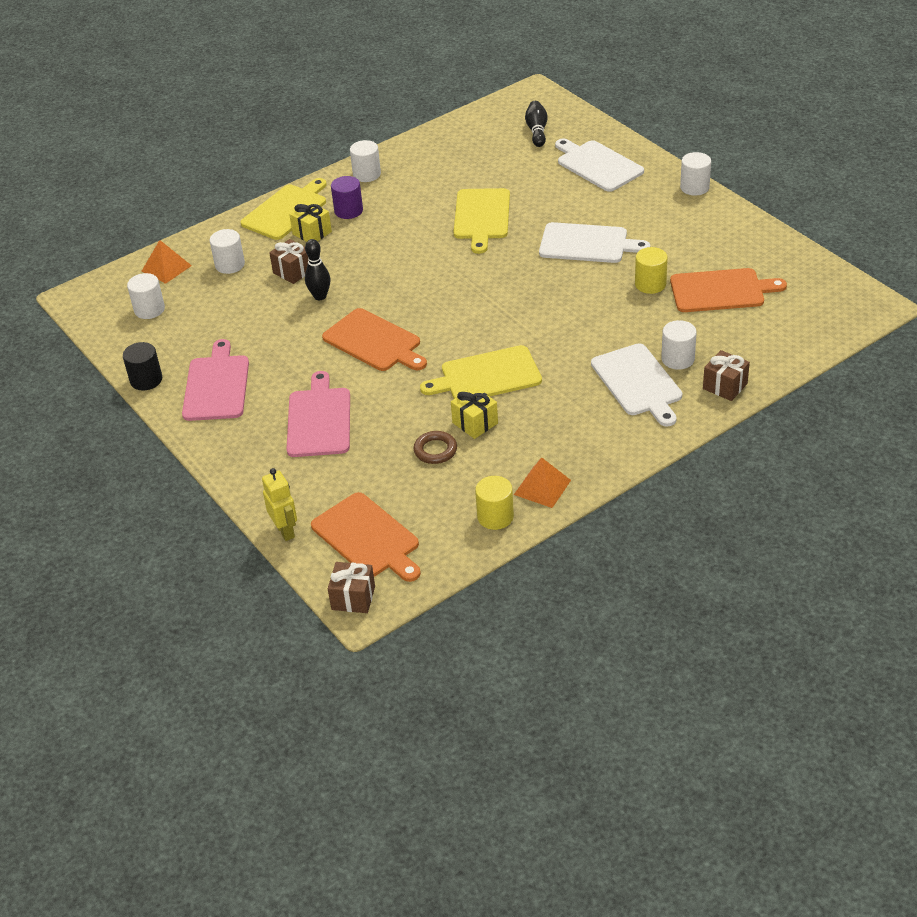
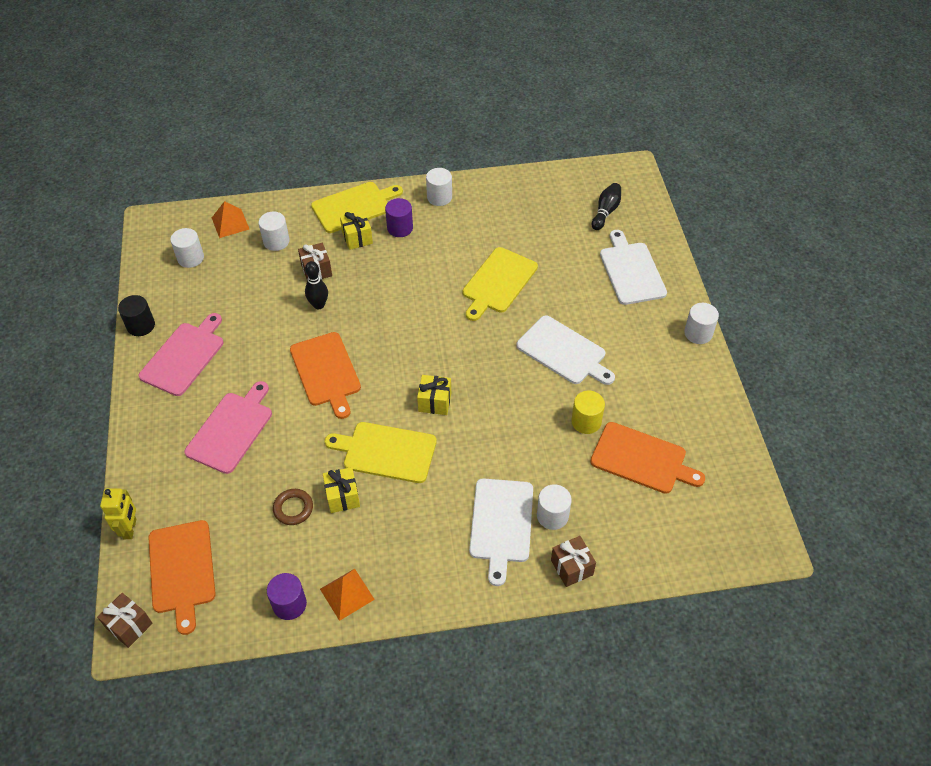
camera: 25 degrees right, 10 degrees up
(495, 517) = (289, 604): yellow cylinder -> purple cylinder
(500, 323) = (435, 402): none -> yellow gift

